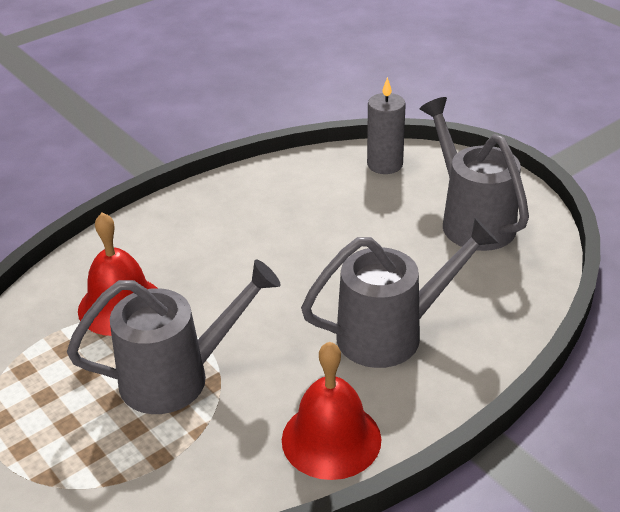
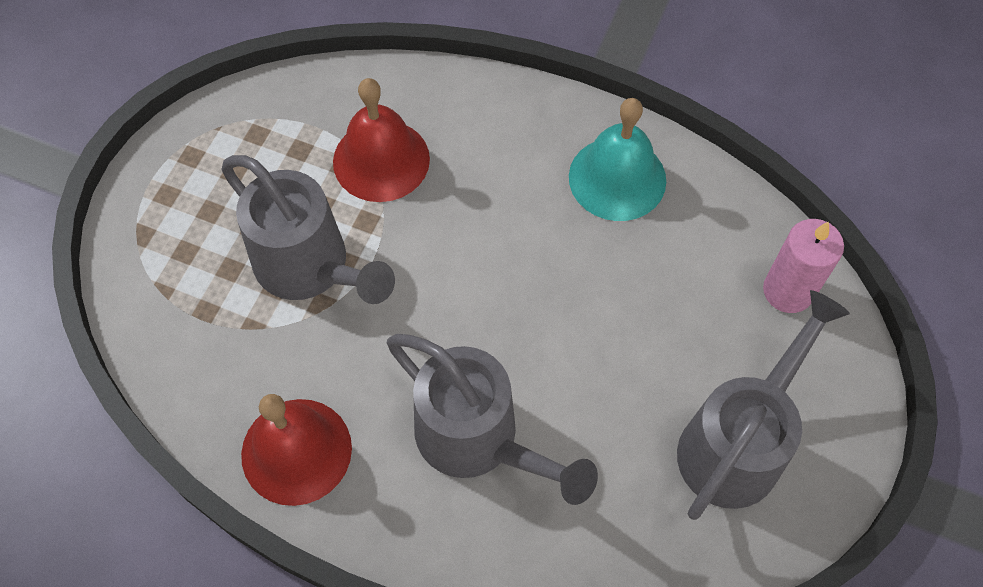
camera: 60 degrees right, 25 degrees up
(246, 201) = (617, 178): none -> turquoise bell
(385, 164) = (788, 291): grey candle -> pink candle

